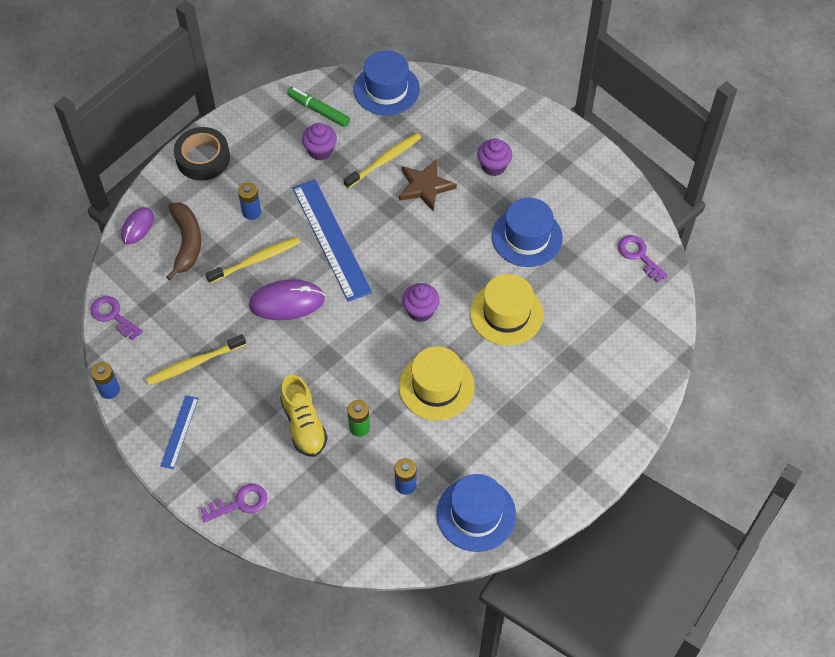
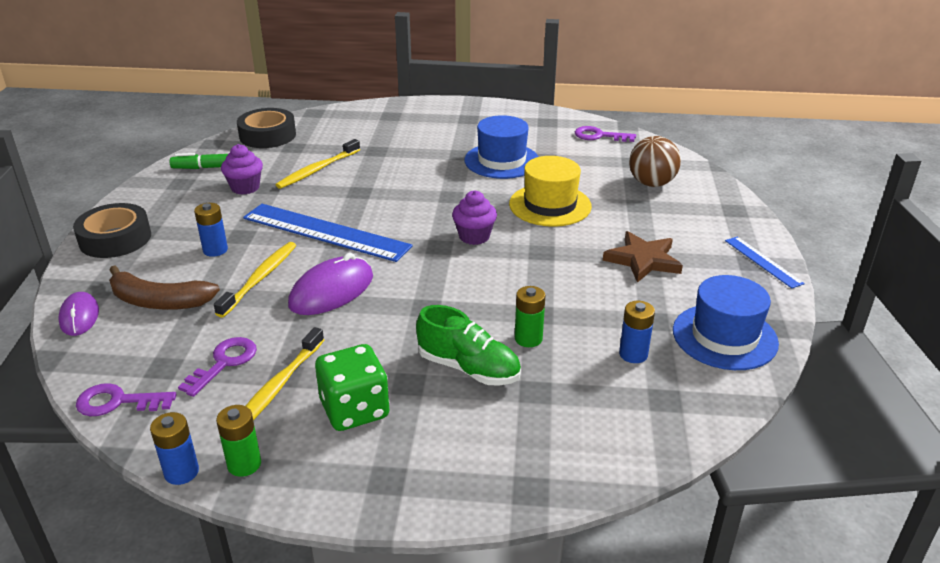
camera: 40 degrees left, 25 degrees down
(140, 406) = (244, 464): none -> green battery
(179, 431) = (326, 457): blue ruler -> blue ruler (763, 262)
(186, 242) = (159, 301): brown banana -> brown banana turned 150 degrees clockwise
(219, 409) = (355, 409): none -> green dice
(240, 503) = (483, 478): purple key -> purple key (224, 363)
(304, 425) = (468, 368): yellow shoe -> green shoe
(385, 160) = (317, 170): yellow toothbrush -> yellow toothbrush turned 150 degrees counterclockwise
(386, 89) = (267, 135): blue hat -> black tape
(425, 187) = (375, 169): brown star -> brown star (643, 260)
(436, 386) = (558, 274): yellow hat -> none
(493, 166) = (419, 138): purple cupcake -> none
(609, 341) = (651, 183): none -> brown ball

